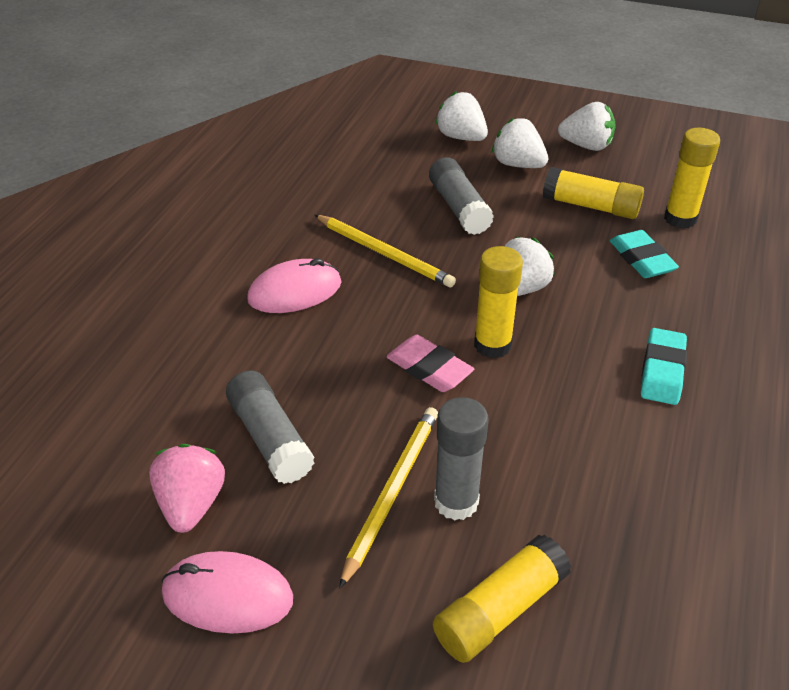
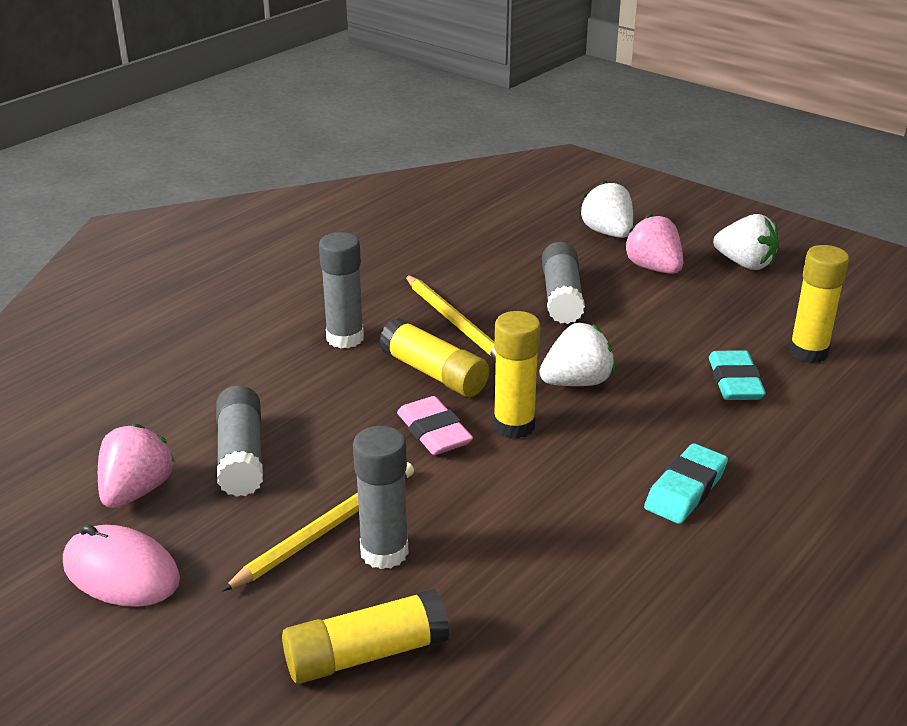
camera: 20 degrees right, 10 degrees down
(295, 291) = (345, 338): pink mouse -> grey glue stick
(518, 164) = (653, 268): white strawberry -> pink strawberry
(591, 206) = (710, 321): yellow glue stick -> yellow glue stick (434, 373)

